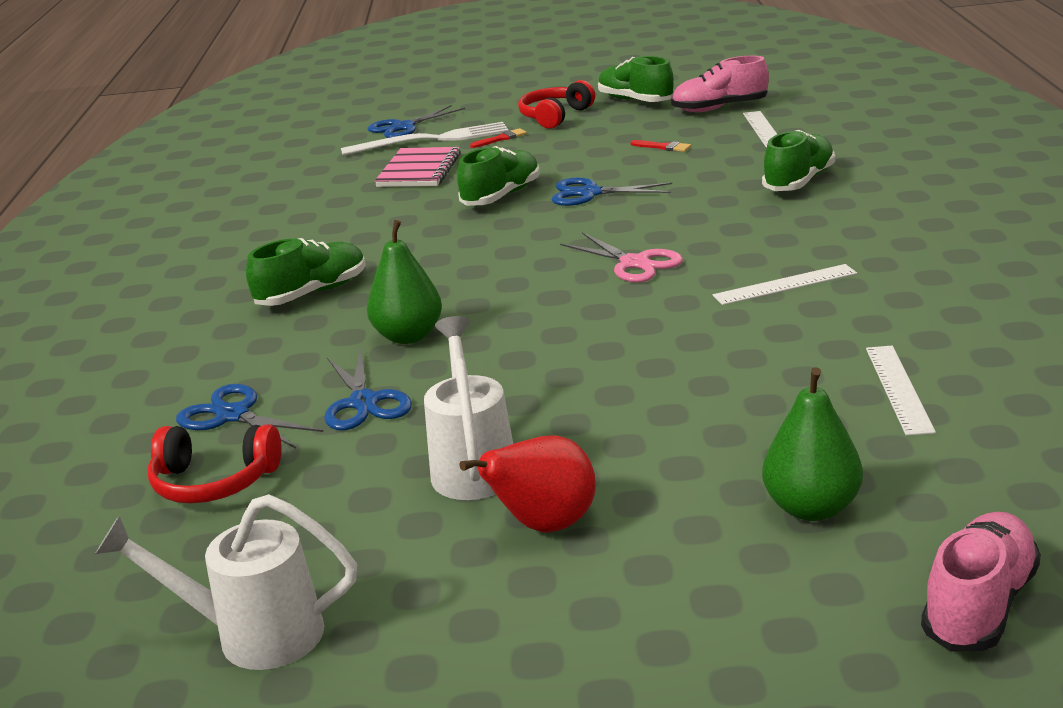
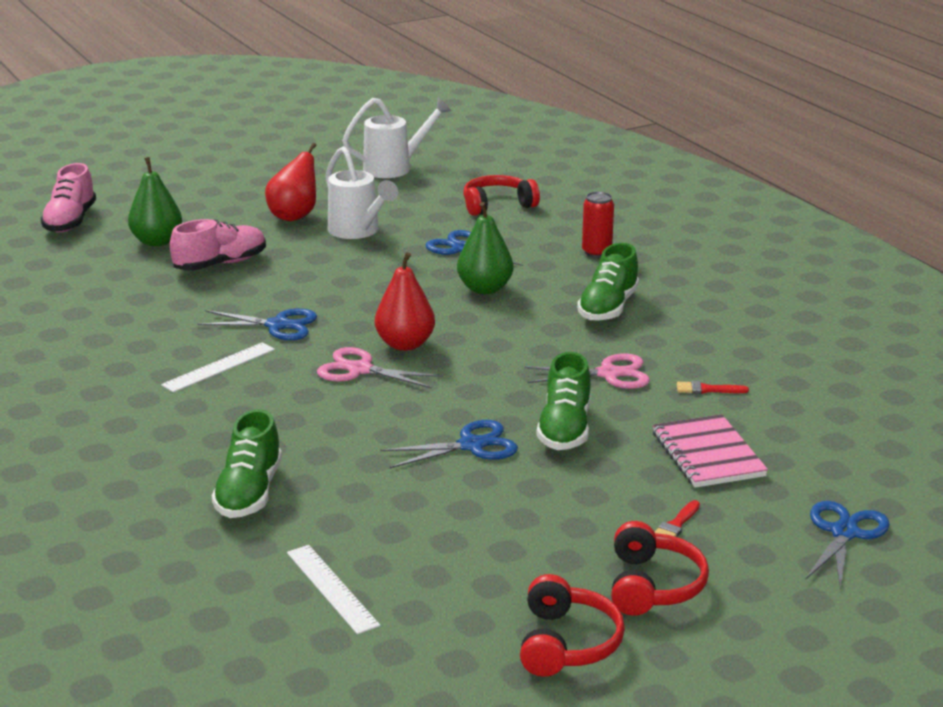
camera: 150 degrees right, 0 degrees up
(215, 367) = (596, 252): none -> red can
(233, 415) = (537, 231): blue scissors -> blue scissors (277, 325)
(407, 231) = (608, 374): none -> pink scissors
(432, 140) = (767, 511): white fork -> none
(565, 283) = (405, 344): none -> red pear
(635, 101) = (567, 643): green shoe -> red headphones
(663, 147) = (445, 535): red brush -> red brush (707, 389)
(719, 108) = (422, 637): pink shoe -> pink shoe (220, 264)
(899, 389) = (116, 304): white ruler -> none

